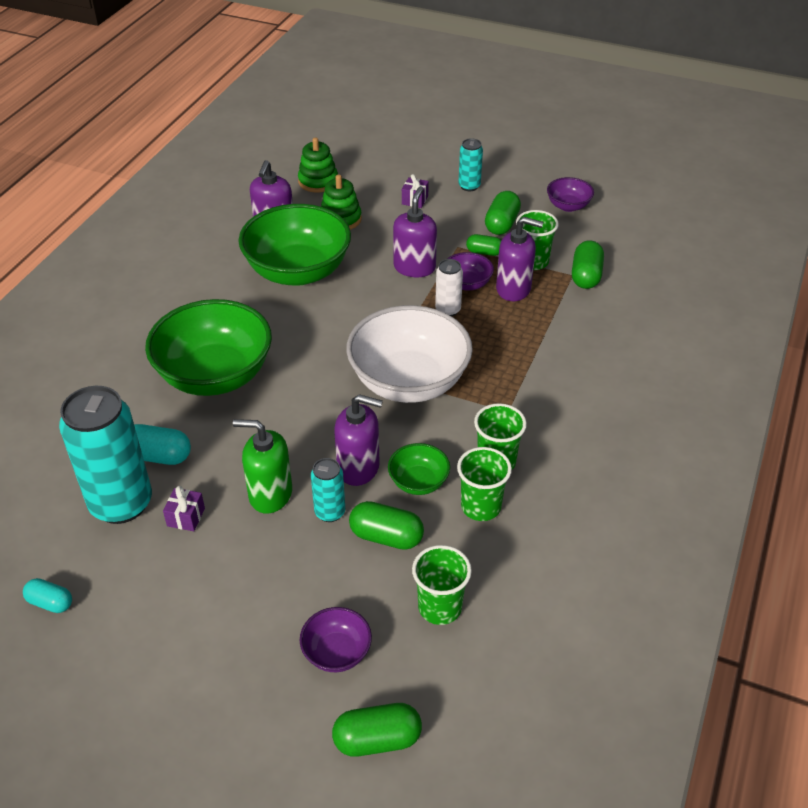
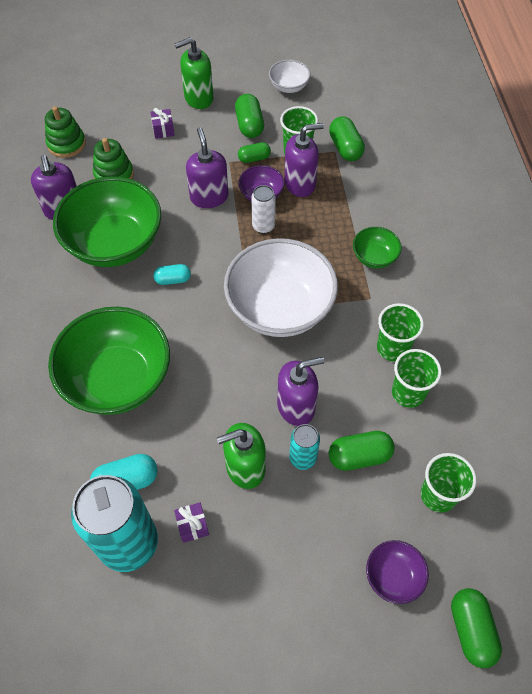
camera: 30 degrees left, 15 degrees up
(50, 602) = (138, 669): turquoise capsule -> turquoise capsule (173, 279)
(377, 740) = (471, 630): green capsule -> green capsule turned 60 degrees counterclockwise
(418, 482) = (349, 395): green bowl -> green bowl (374, 257)
(469, 186) = (198, 98): turquoise can -> green soap dispenser
(568, 206) = (289, 87): purple bowl -> white bowl

